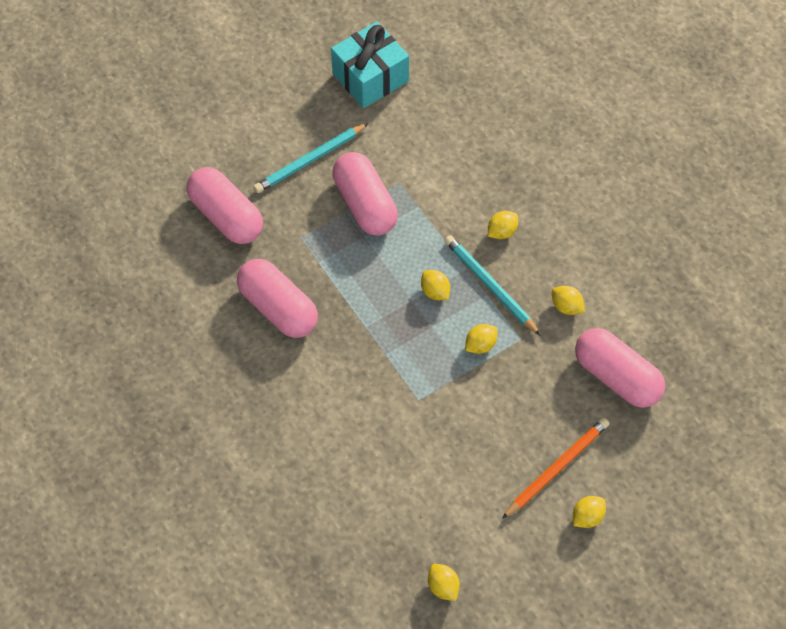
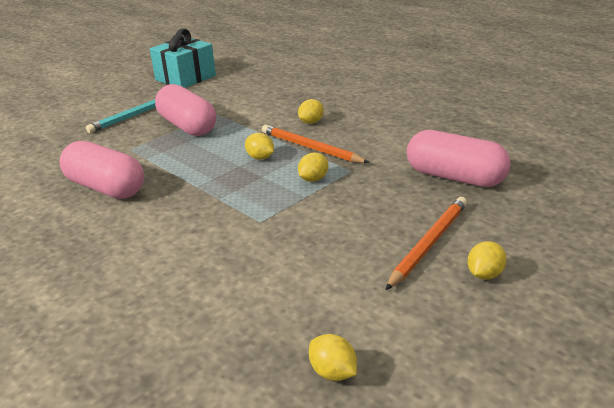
camera: 10 degrees left, 30 degrees down
(226, 216) = (59, 148): pink capsule -> none
(490, 286) = (310, 148): turquoise pencil -> orange pencil
(566, 307) = (385, 148): yellow lemon -> none

